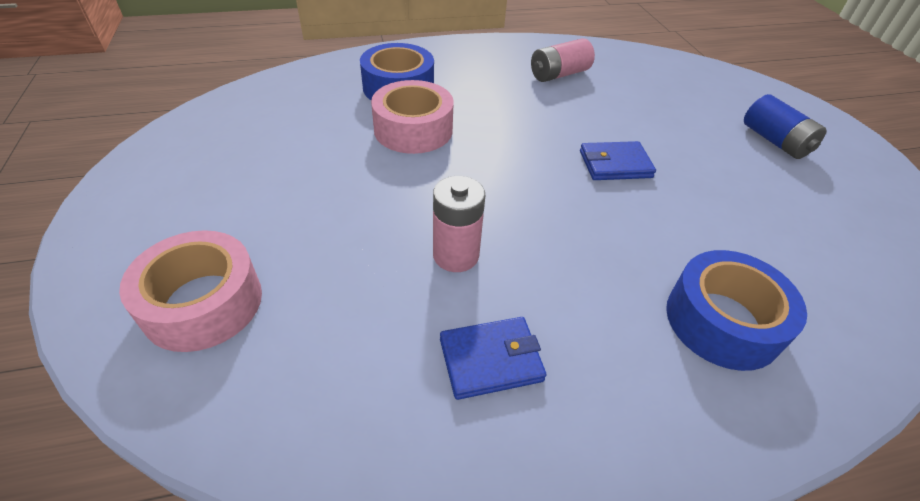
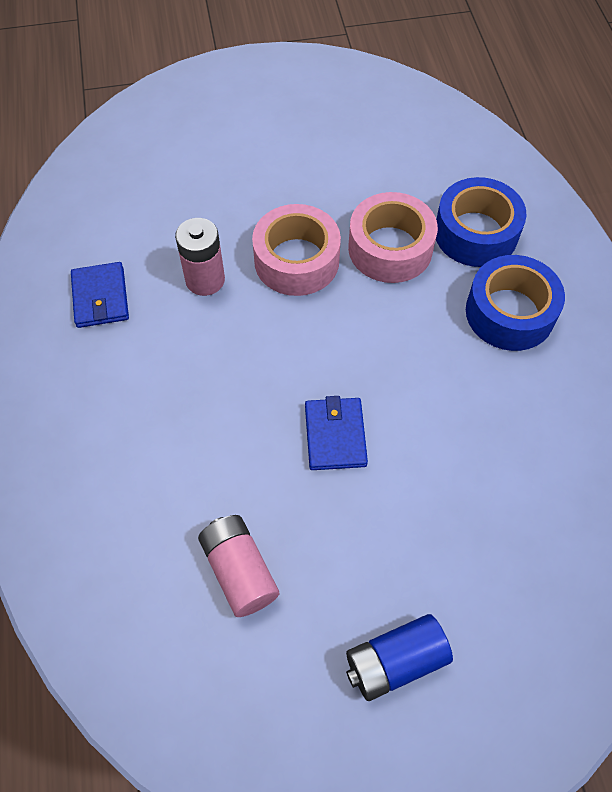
camera: 95 degrees right, 15 degrees up
(203, 303) = (172, 136): pink tape -> pink tape (296, 260)
(559, 74) = (540, 410): pink battery -> pink battery (239, 570)
(722, 321) = (110, 472): blue tape -> blue tape (509, 313)

